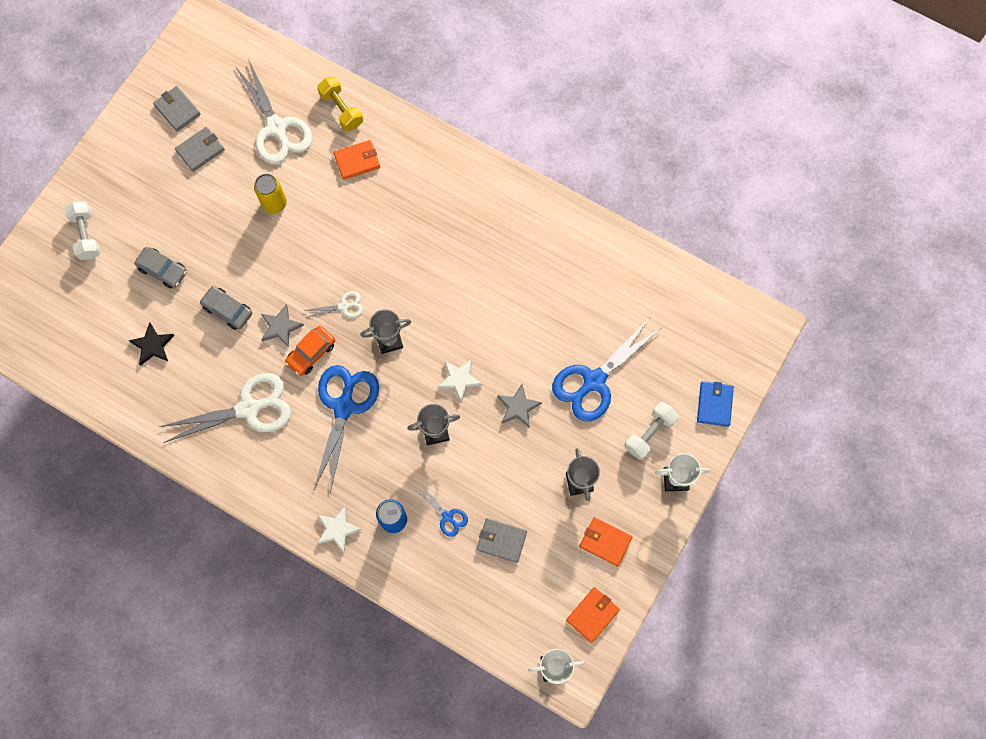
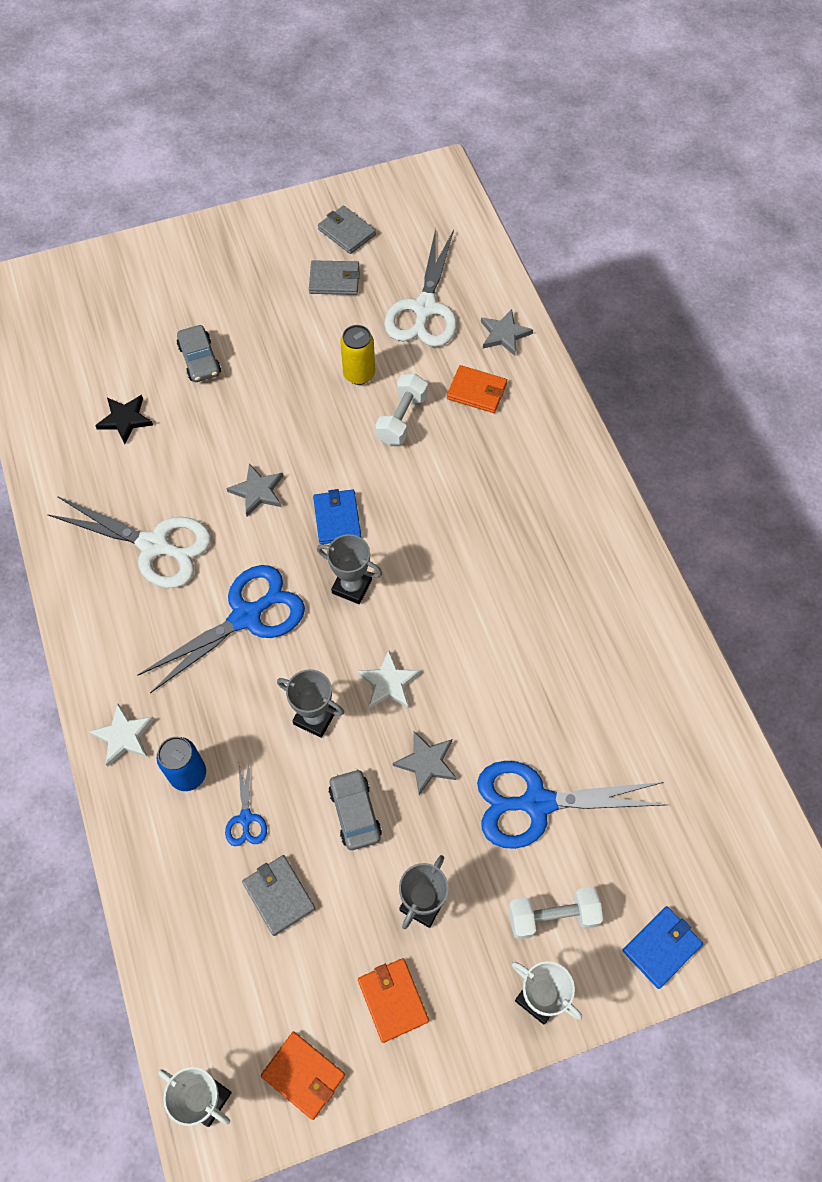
camera: 40 degrees right, 10 degrees down
(87, 235) = (163, 282): white dumbbell -> white dumbbell (401, 418)
(177, 110) = (346, 232): grey wallet -> grey wallet turned 45 degrees counterclockwise
(227, 310) = (223, 439): grey car -> grey car (355, 812)
(311, 353) = (263, 539): orange car -> none
(341, 109) = (504, 334): yellow dumbbell -> grey star
(344, 306) = (337, 518): white scissors -> blue wallet
(592, 615) = (303, 1075): orange wallet -> orange wallet turned 45 degrees clockwise

